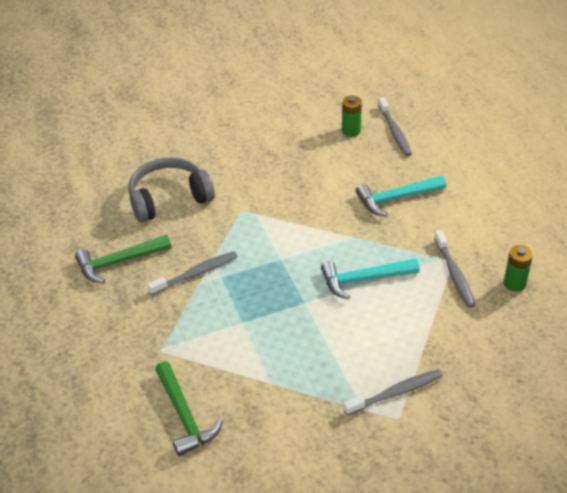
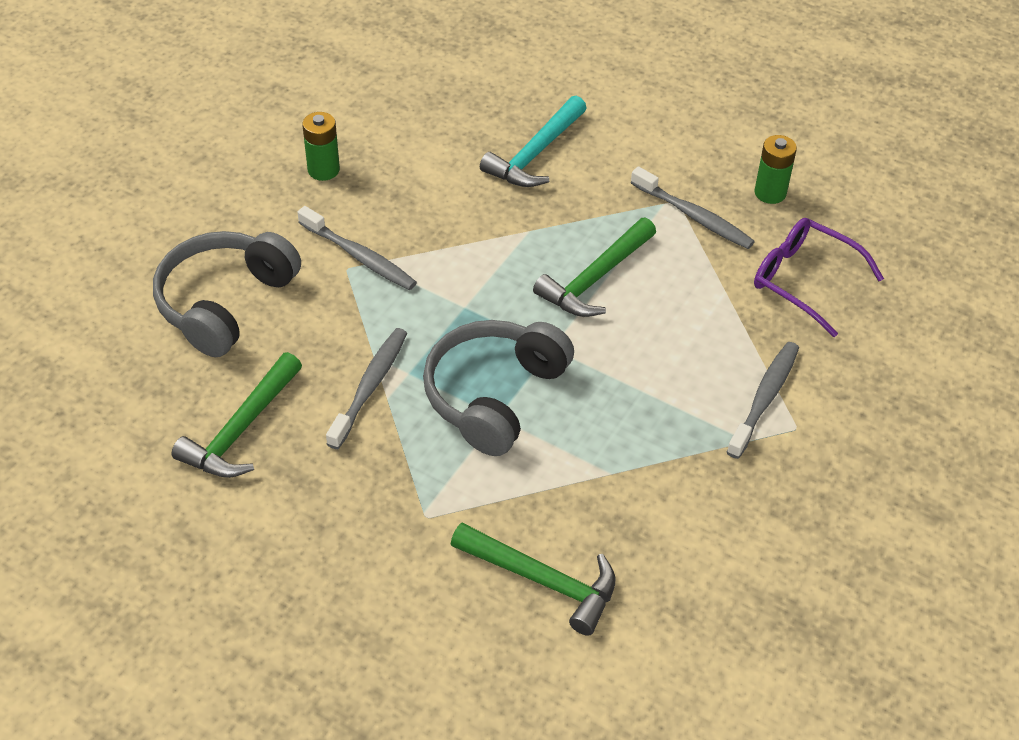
camera: 40 degrees left, 5 degrees up
(251, 311) = (494, 395): none -> grey headphones
(351, 131) = (390, 89): green battery -> green battery (323, 170)
(364, 279) = (595, 279): turquoise hammer -> green hammer
(394, 131) = (449, 65): grey toothbrush -> grey toothbrush (359, 256)
(486, 342) = (805, 281): none -> purple glasses

